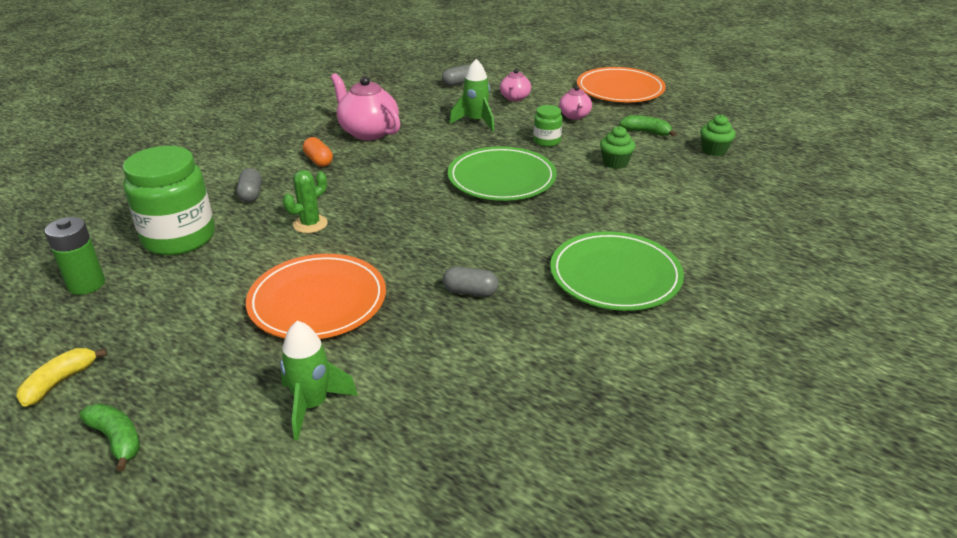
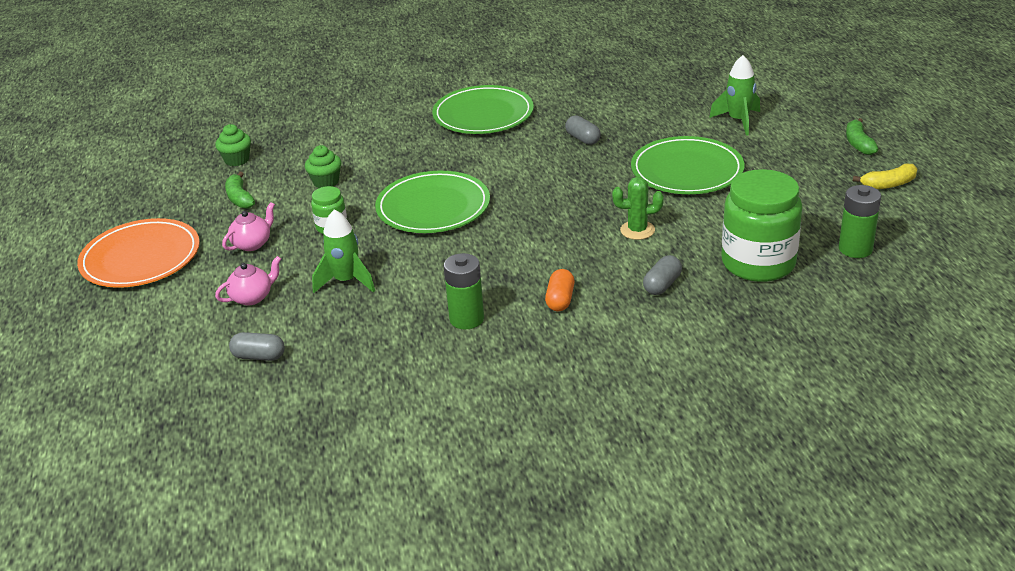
camera: 135 degrees left, 0 degrees up
(317, 301) = (687, 170): orange plate -> green plate
(368, 132) = (467, 319): pink teapot -> green battery

